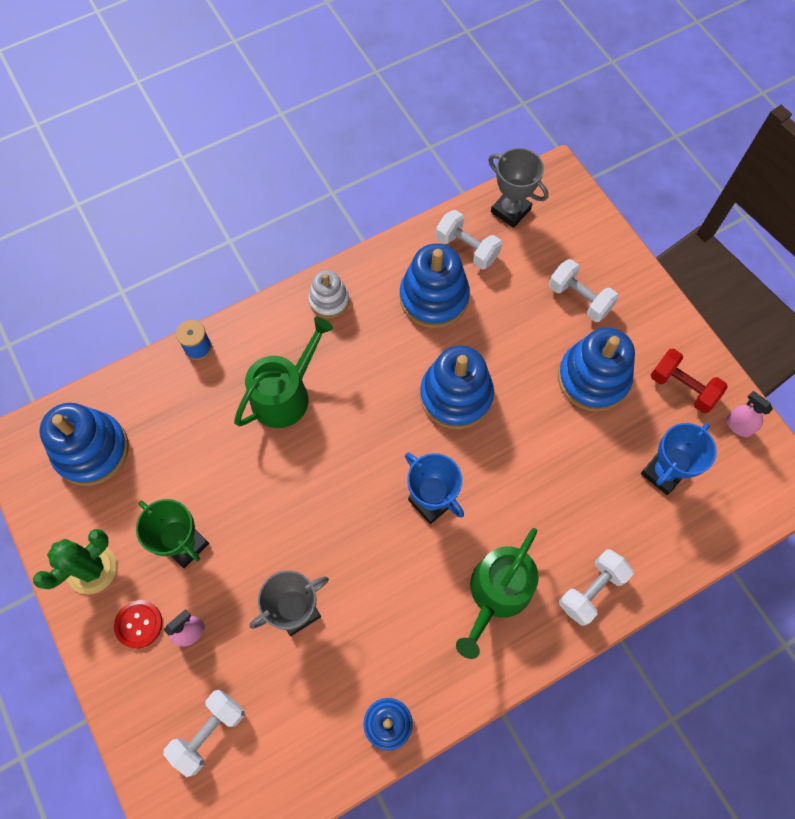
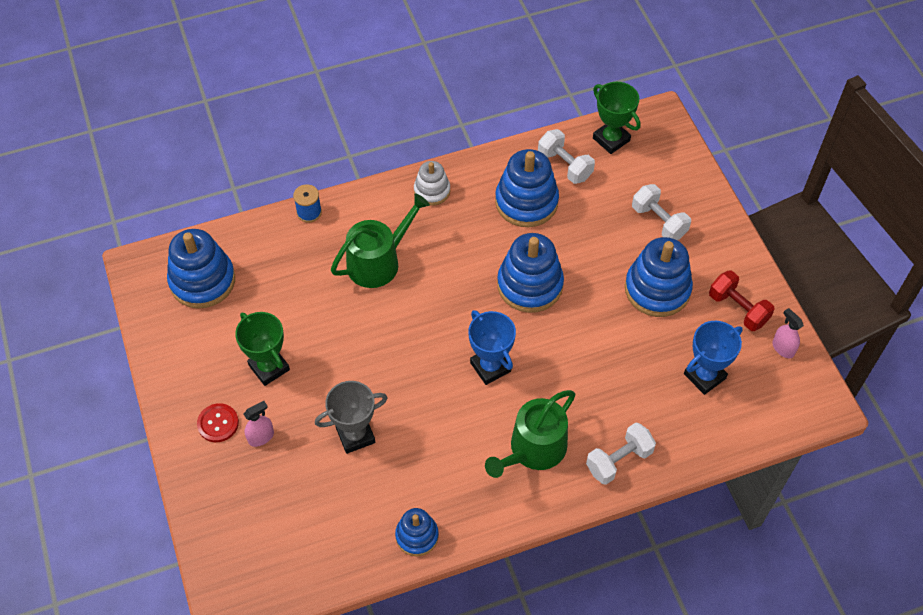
camera: 10 degrees right, 10 degrees down
(92, 569) = (186, 374): green cactus -> none
(209, 732) = (262, 516): white dumbbell -> none
(510, 210) = (611, 139): grey trophy -> green trophy

